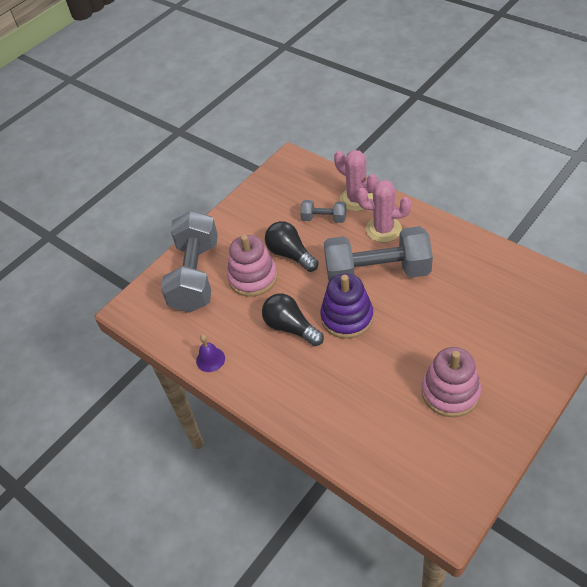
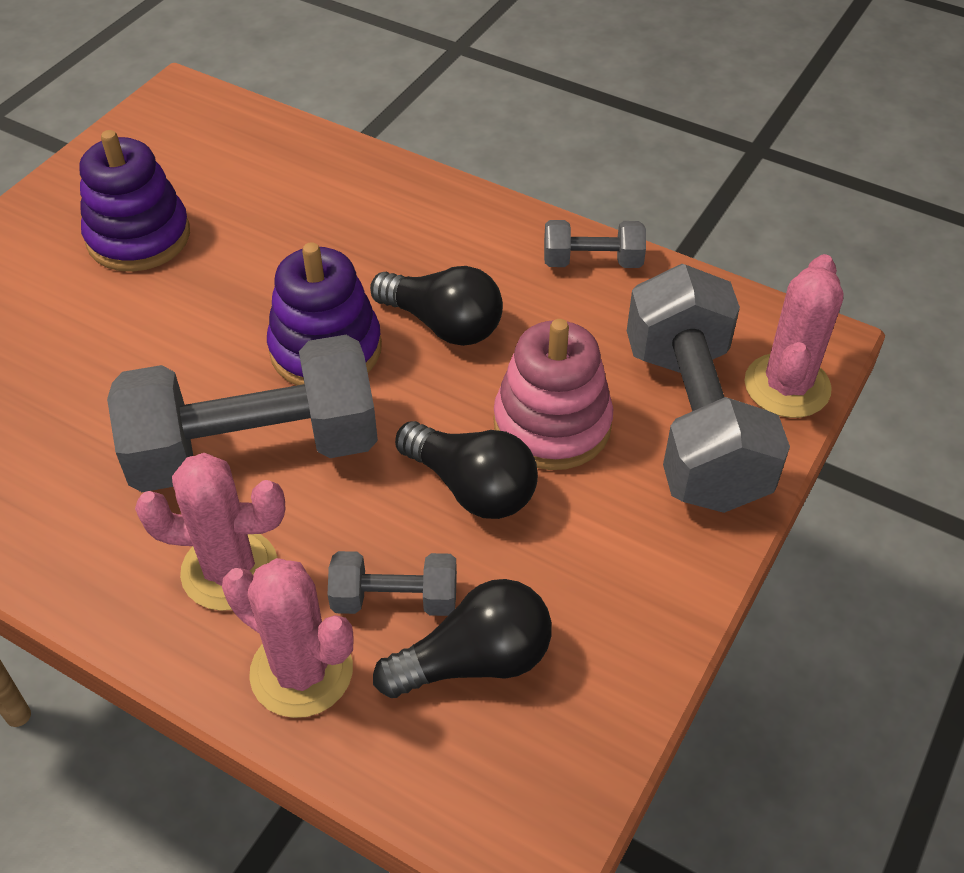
camera: 165 degrees right, 0 degrees up
(150, 289) = (787, 386): none -> pink cactus
(210, 359) = (592, 261): purple bell -> grey dumbbell
(299, 200) = (474, 660): none -> black light bulb
(450, 392) = (138, 237): pink stacking toy -> purple stacking toy

